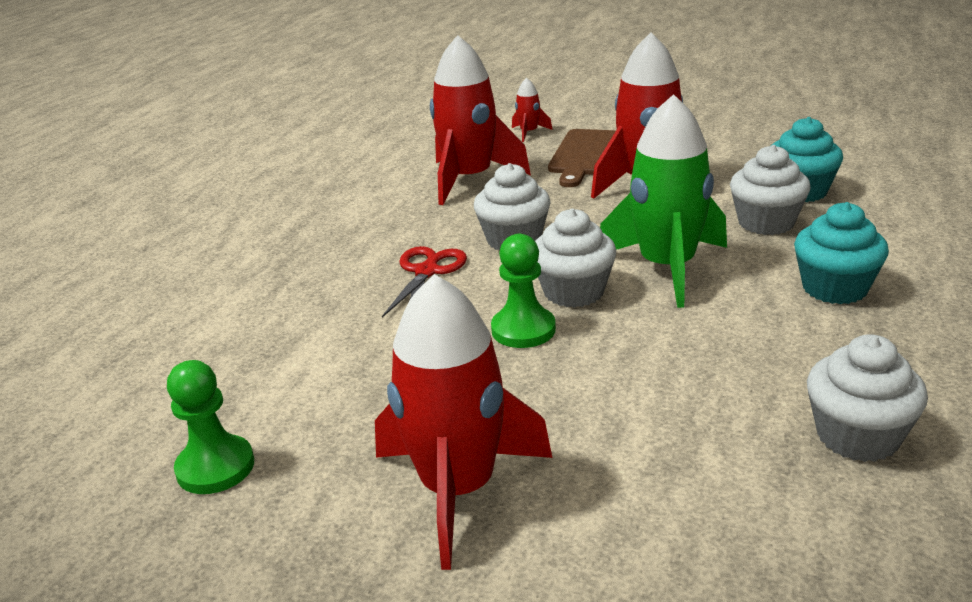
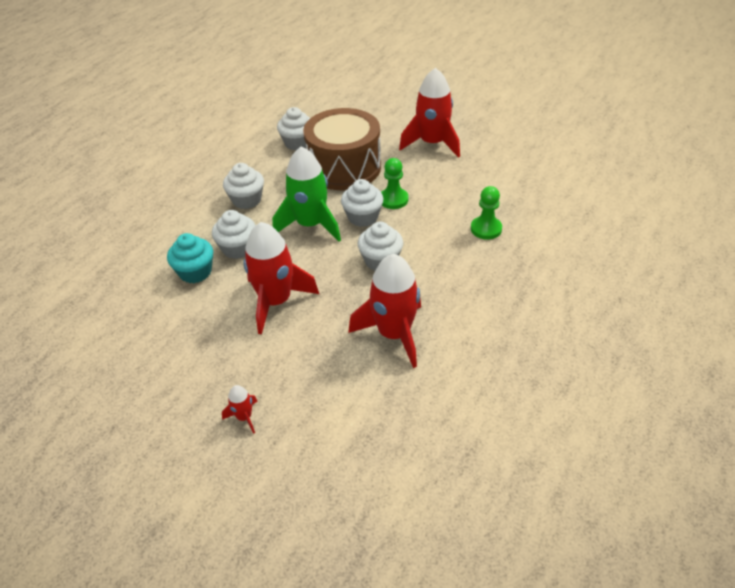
camera: 170 degrees left, 15 degrees up
(215, 467) = (518, 160): green pawn -> green pawn (486, 229)
(427, 271) = (434, 244): red scissors -> none
(529, 133) = (327, 401): red rocket -> red rocket (244, 417)
(584, 155) = (299, 349): brown cutting board -> none
(673, 383) = (344, 168): none -> brown drum
(834, 288) = (247, 200): turquoise cupcake -> white cupcake

